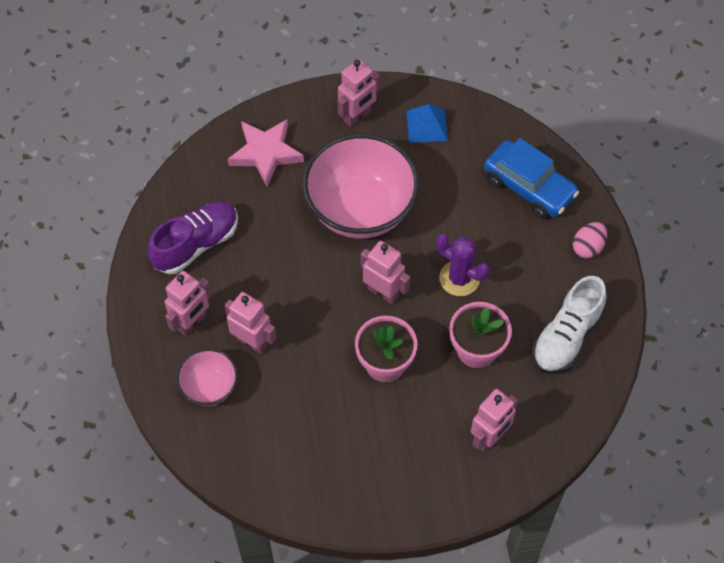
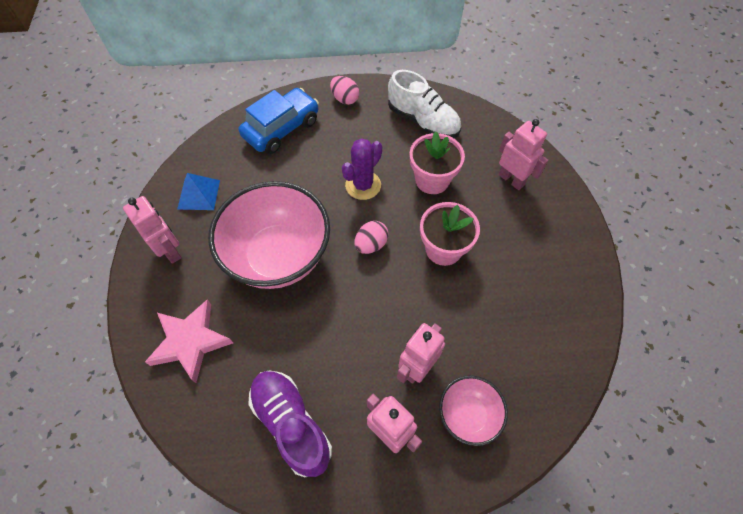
camera: 85 degrees left, 0 degrees up
(383, 292) = (371, 244): pink robot -> pink egg

